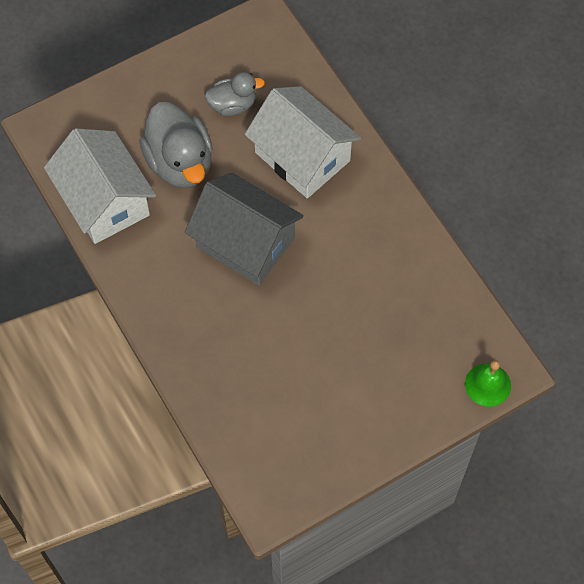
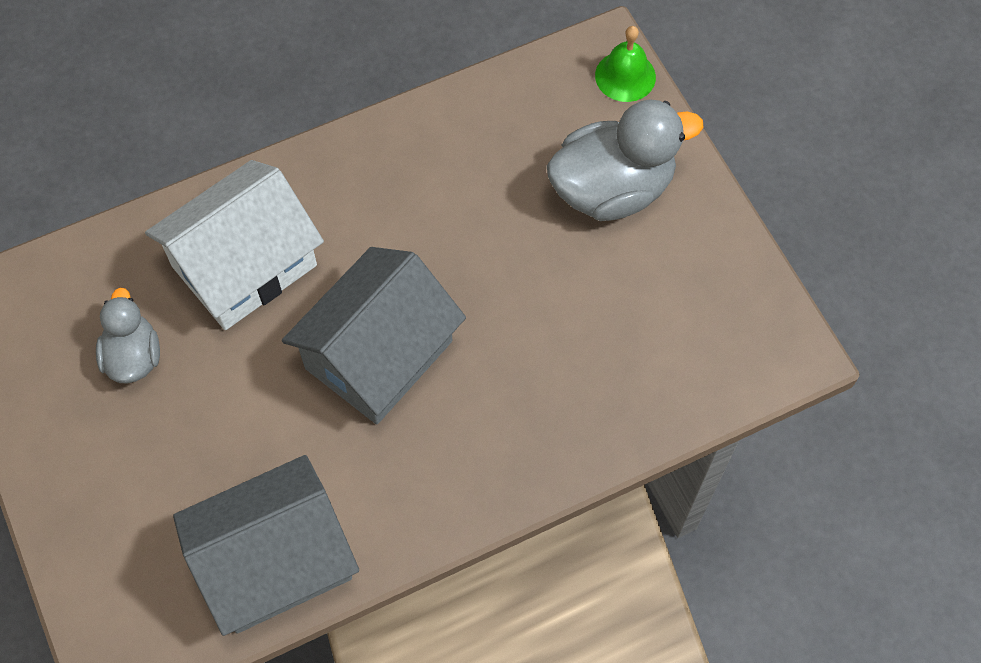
camera: 85 degrees left, 0 degrees up
(104, 201) = (275, 560): white house -> grey house
(180, 163) = (225, 440): grey duck -> grey duck (612, 189)

